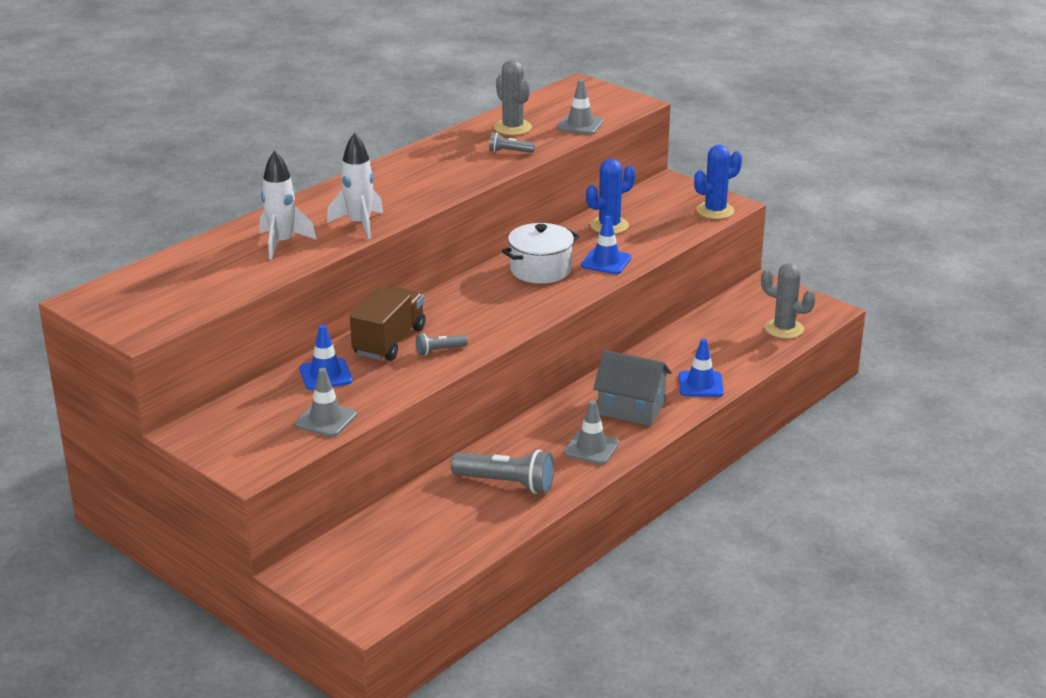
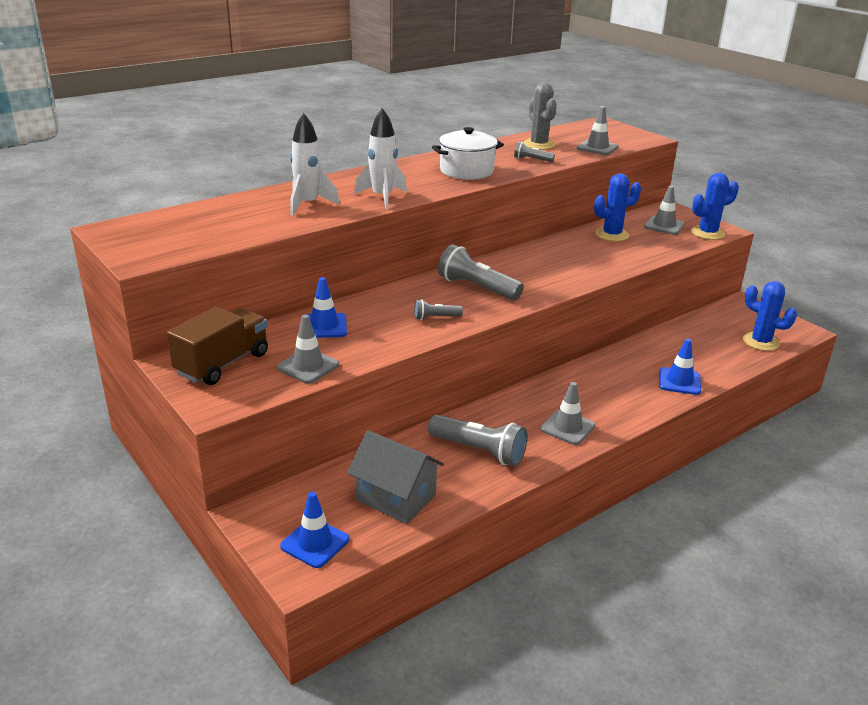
camera: 10 degrees right, 0 degrees up
(389, 341) = (392, 304): brown truck -> brown truck (222, 364)
(474, 310) = (477, 288): none -> grey flashlight
(540, 270) = (544, 262): white pot -> white pot (466, 171)
(606, 262) = (604, 262): blue traffic cone -> blue traffic cone (315, 543)
(631, 408) = (611, 395): grey house -> grey house (395, 498)
(666, 206) = (664, 225): none -> grey traffic cone
(784, 329) = (760, 342): grey cactus -> blue cactus

